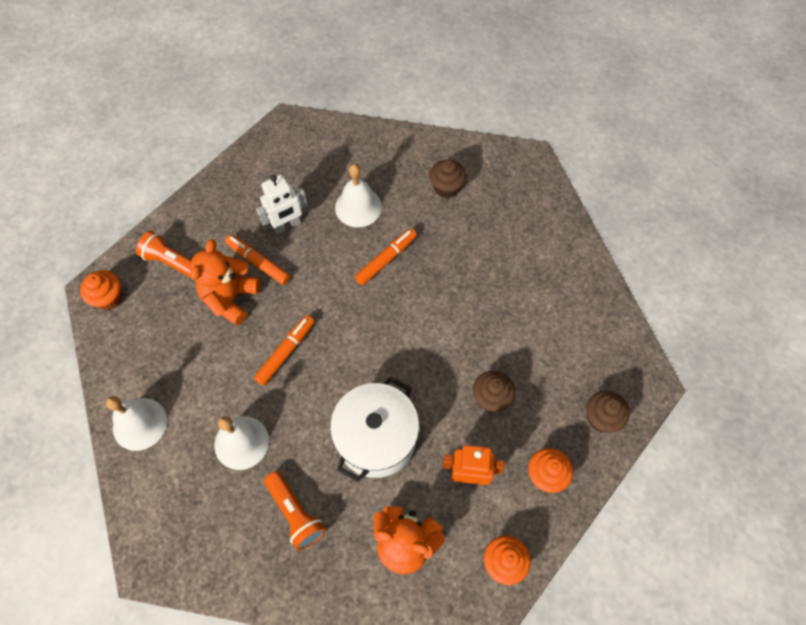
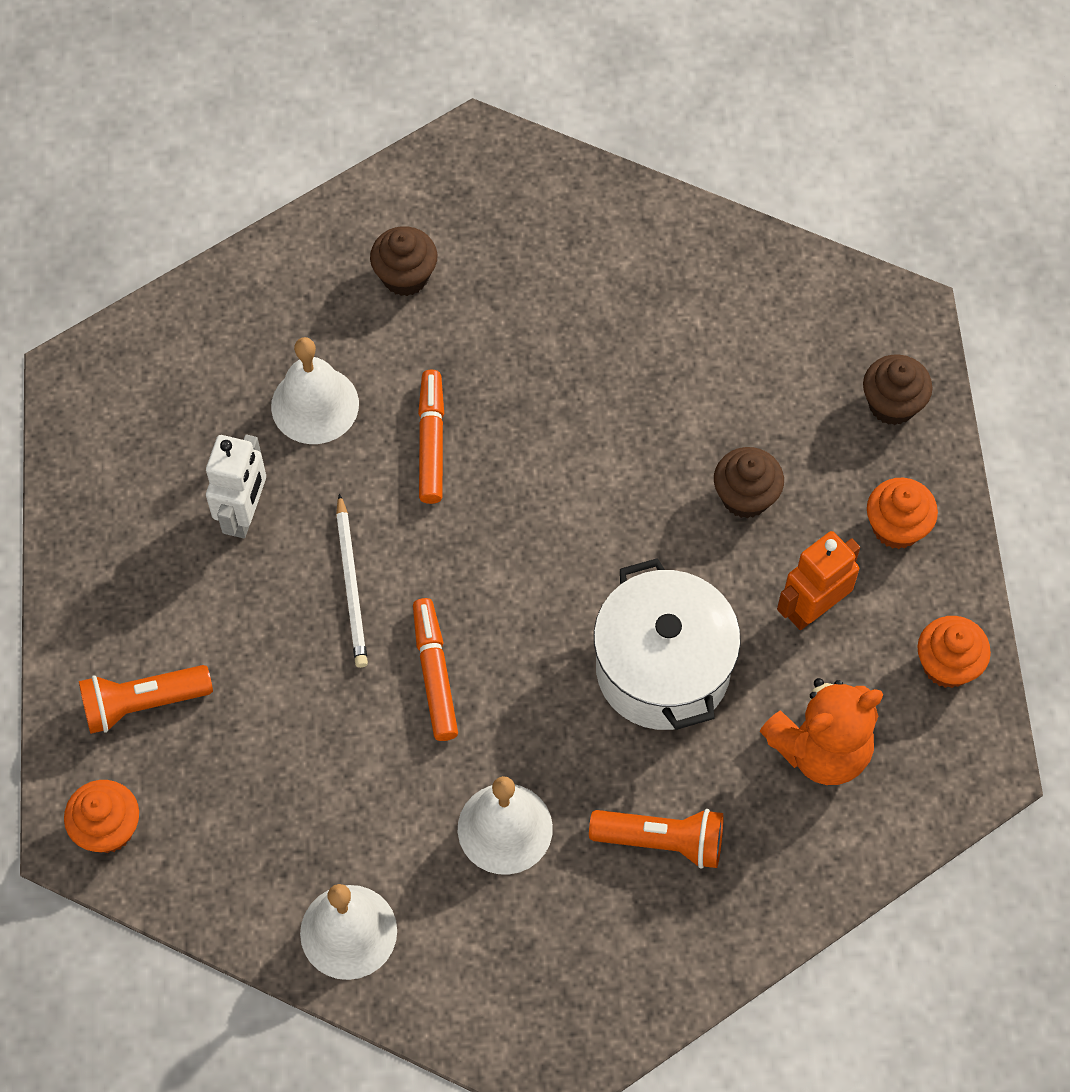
camera: 45 degrees left, 0 degrees up
(230, 298) = (280, 676): orange teddy bear -> none
(258, 262) = (263, 597): orange marker -> none
(294, 287) = (351, 585): none -> white pencil

